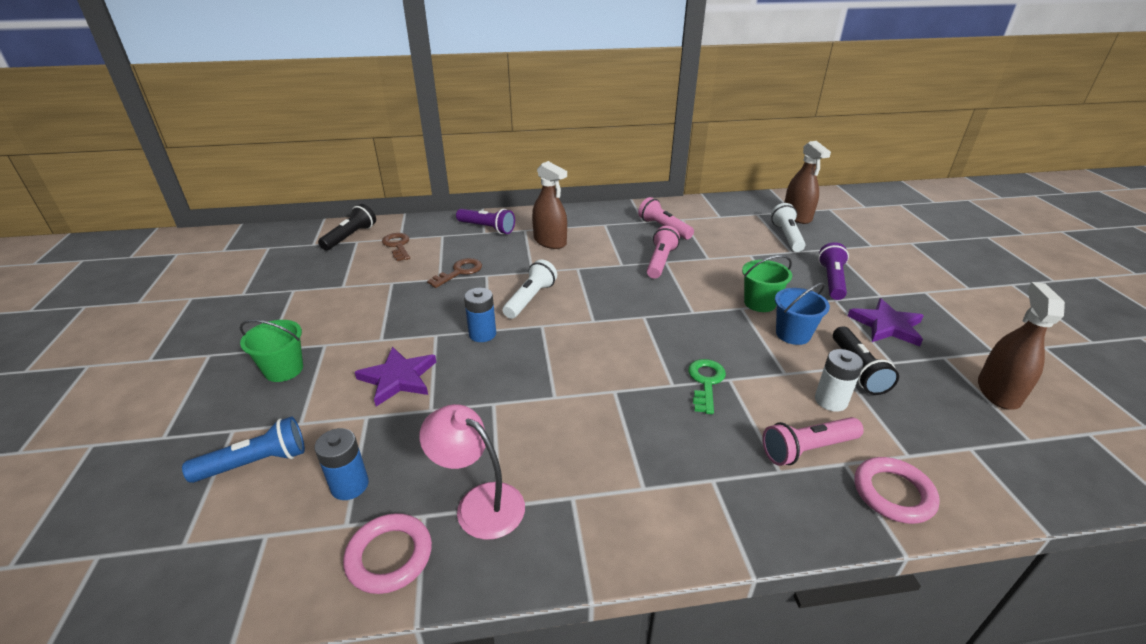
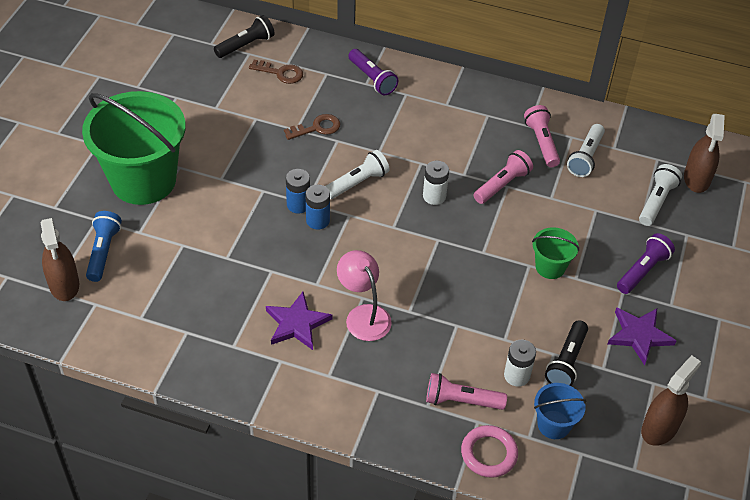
camera: 25 degrees right, 15 degrees up
(256, 463) = (103, 252): blue flashlight -> blue flashlight turned 90 degrees counterclockwise
(284, 370) = (143, 180): green bucket -> green bucket, size x2.26
(349, 485) = (152, 292): blue battery -> blue battery (318, 220)
(389, 556) = (156, 348): pink ring -> none
(397, 245) = (281, 73): brown key -> brown key turned 105 degrees clockwise
(398, 378) = (217, 221): purple star -> purple star (297, 324)
(479, 503) = (222, 339): pink lamp -> pink lamp (363, 315)
(550, 241) = (419, 119): brown spray bottle -> brown spray bottle (64, 284)
(610, 286) = (434, 196): none -> white battery
(705, 382) = (436, 320): green key -> none
(706, 227) = (585, 157): none -> white flashlight
(793, 334) = (547, 309): blue bucket -> blue bucket (554, 424)

